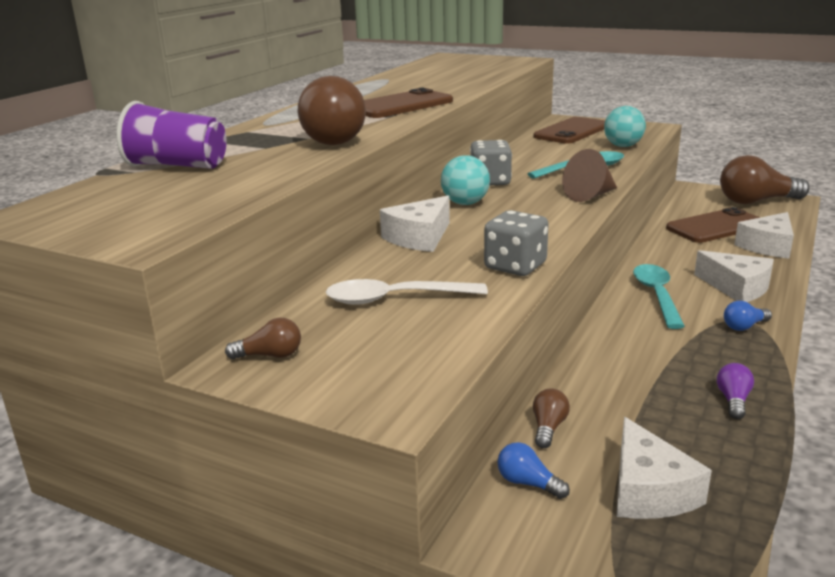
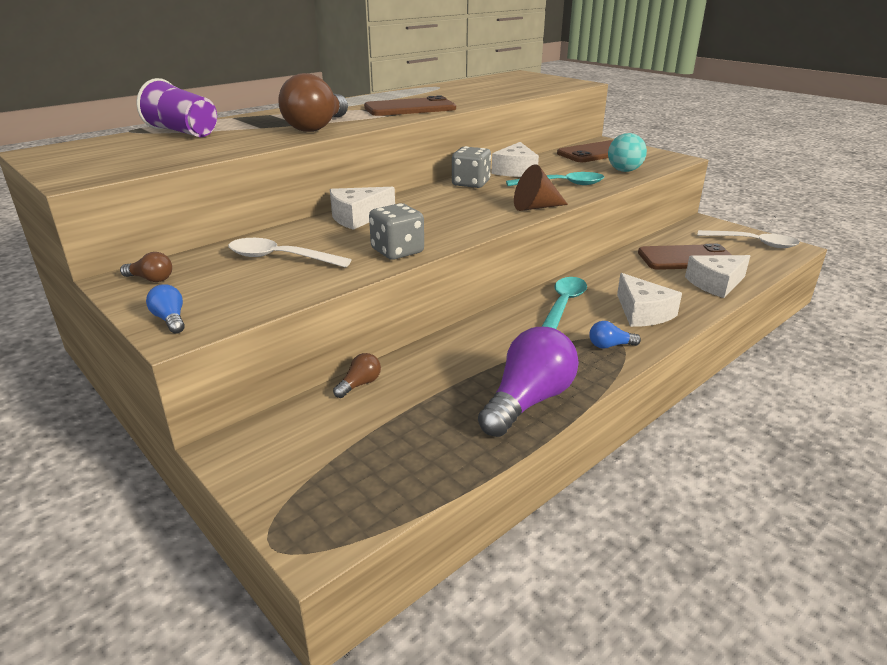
camera: 20 degrees right, 5 degrees up
(465, 203) = (427, 197): turquoise ball -> none
(528, 483) = (301, 419): blue light bulb -> blue light bulb (170, 320)
(648, 490) = (380, 448): white cheese -> white cheese (515, 171)
(733, 400) = (528, 401): purple light bulb -> purple light bulb, size x2.27
(756, 201) = (753, 243): brown light bulb -> white spoon

